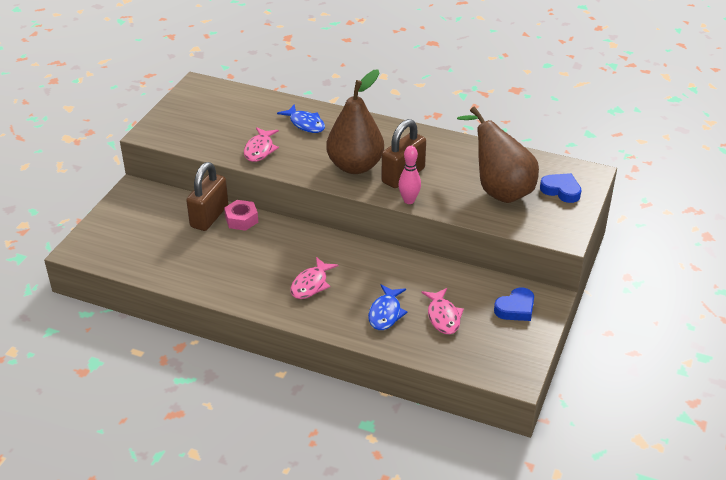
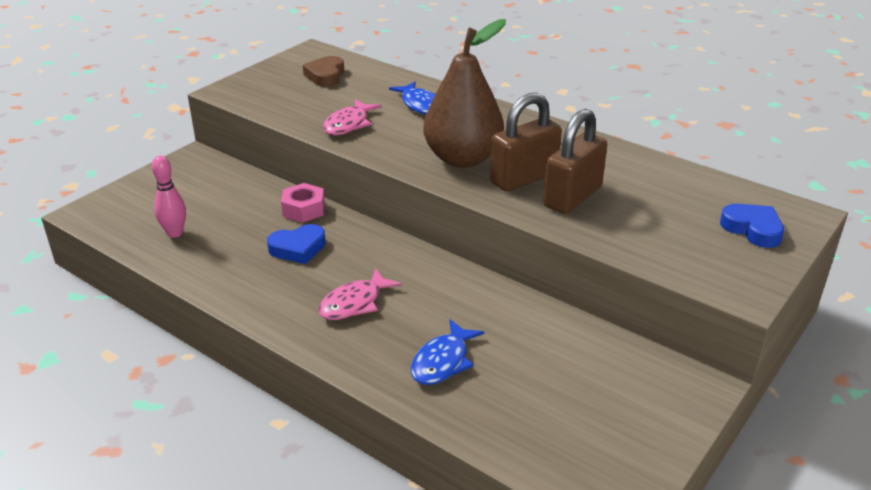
camera: 15 degrees right, 5 degrees down
(209, 216) = (266, 200): brown padlock -> brown padlock (572, 197)
(220, 107) = (325, 76): none -> brown heart
(409, 200) = (519, 209): pink bowling pin -> pink bowling pin (175, 233)
(443, 317) = (527, 382): pink fish -> none
(499, 190) = (657, 215): brown pear -> none
(515, 308) = (645, 391): blue heart -> blue heart (298, 248)

